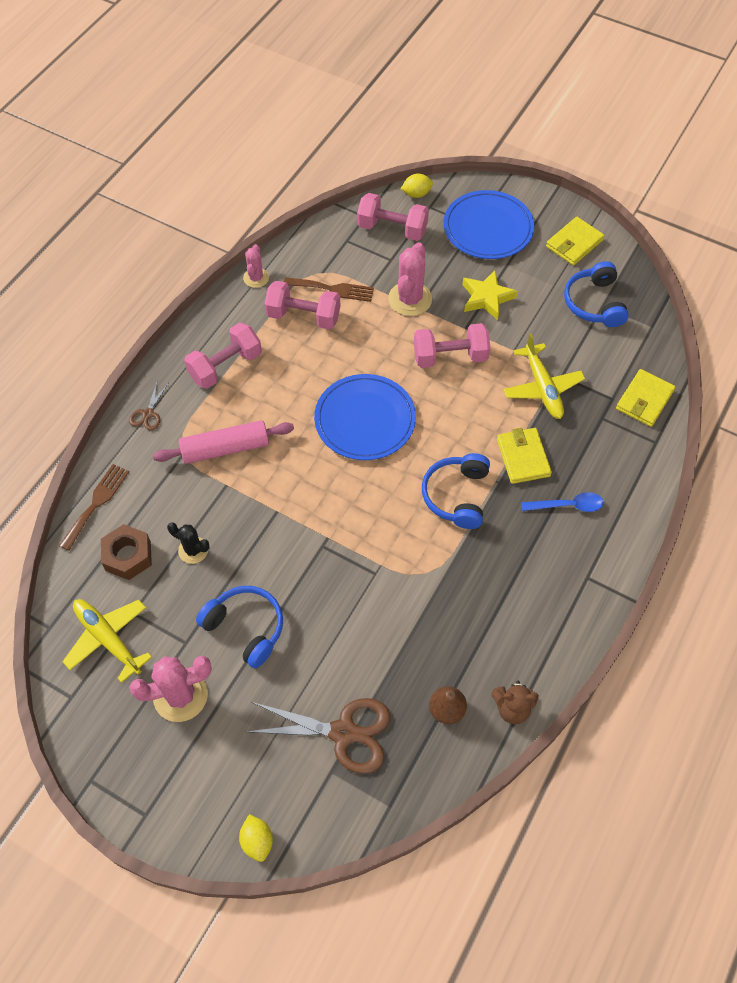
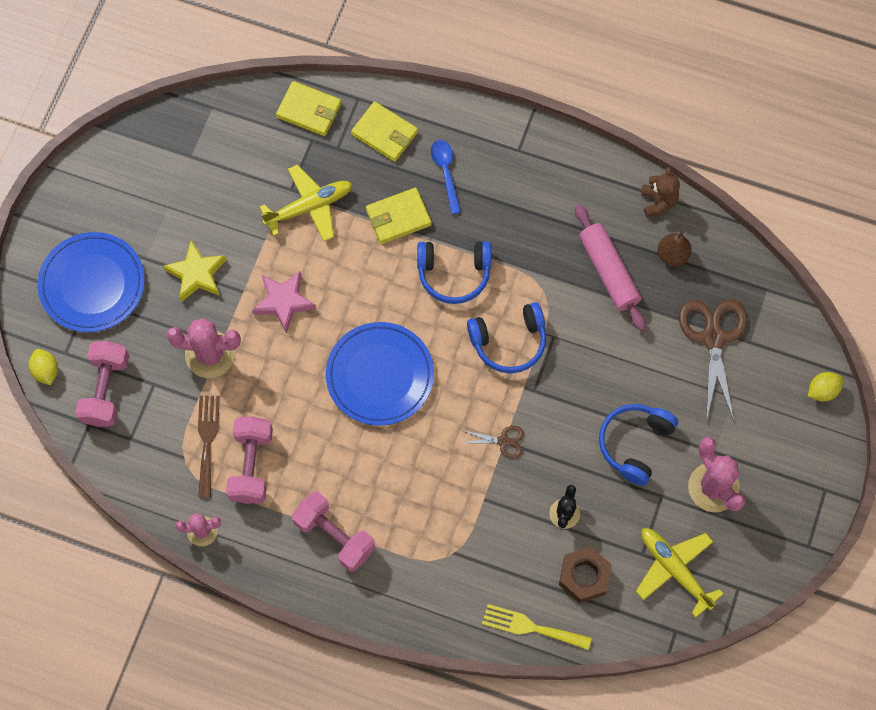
camera: 100 degrees left, 10 degrees up
(96, 503) = (531, 627): brown fork -> yellow fork
(108, 639) = (675, 570): yellow plane -> yellow plane turned 105 degrees clockwise
(148, 414) = (411, 604): brown scissors -> brown scissors (503, 441)
(225, 448) = (440, 510): pink rolling pin -> pink rolling pin (608, 271)
(450, 357) = (284, 302): pink dumbbell -> pink star
(574, 243) = (104, 191): yellow wallet -> yellow wallet (384, 133)
(594, 303) = (189, 165): blue headphones -> blue headphones (509, 342)

